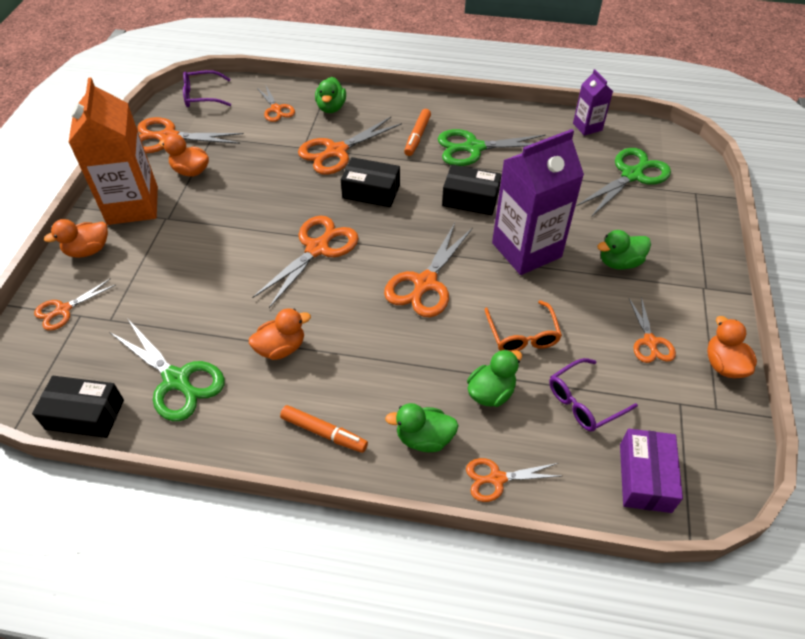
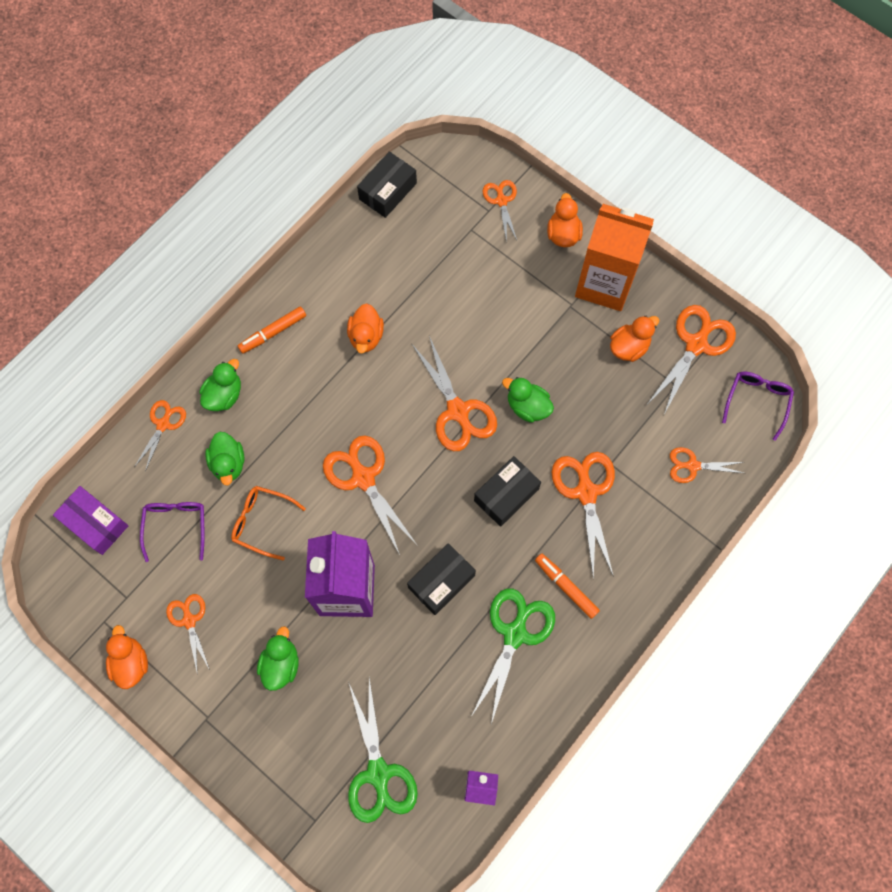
camera: 120 degrees right, 20 degrees up
(176, 380) = (381, 256): green scissors -> none
(331, 108) = (665, 523): green duck -> green duck (527, 407)
(650, 342) = (189, 620): orange scissors -> orange scissors turned 45 degrees clockwise
(723, 365) = (131, 663): orange duck -> orange duck turned 120 degrees counterclockwise

